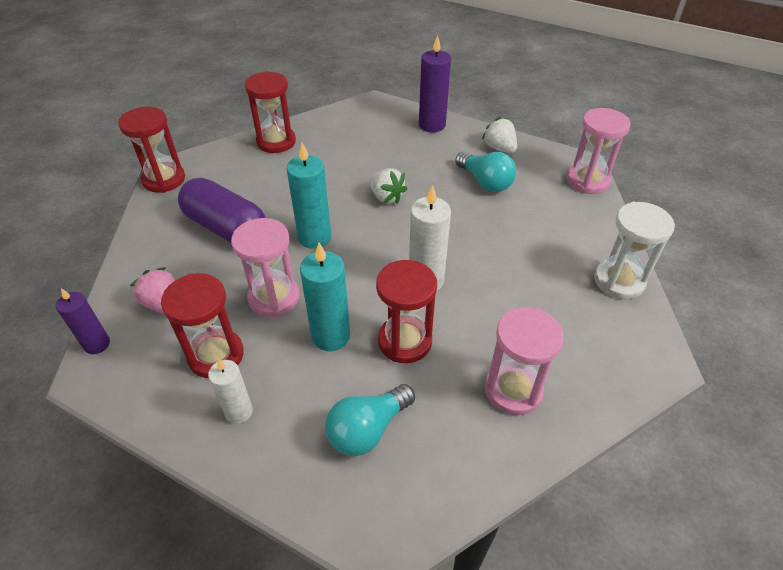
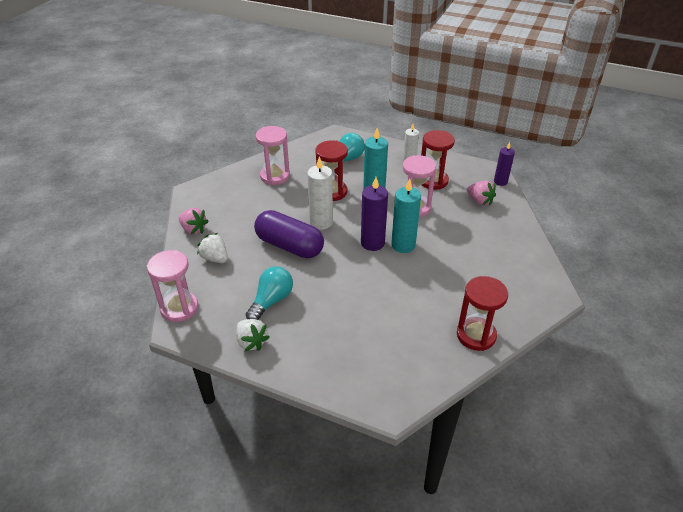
camera: 175 degrees right, 5 degrees down
(164, 179) = (550, 285): red hourglass -> none
(226, 228) = (471, 248): purple capsule -> purple capsule (289, 246)
(386, 197) = (356, 281): white strawberry -> white strawberry (215, 258)
(432, 125) = (320, 371): purple candle -> purple candle (372, 243)
(485, 182) = (271, 301): turquoise light bulb -> turquoise light bulb turned 75 degrees clockwise
(619, 281) = (193, 229): white hourglass -> pink strawberry

